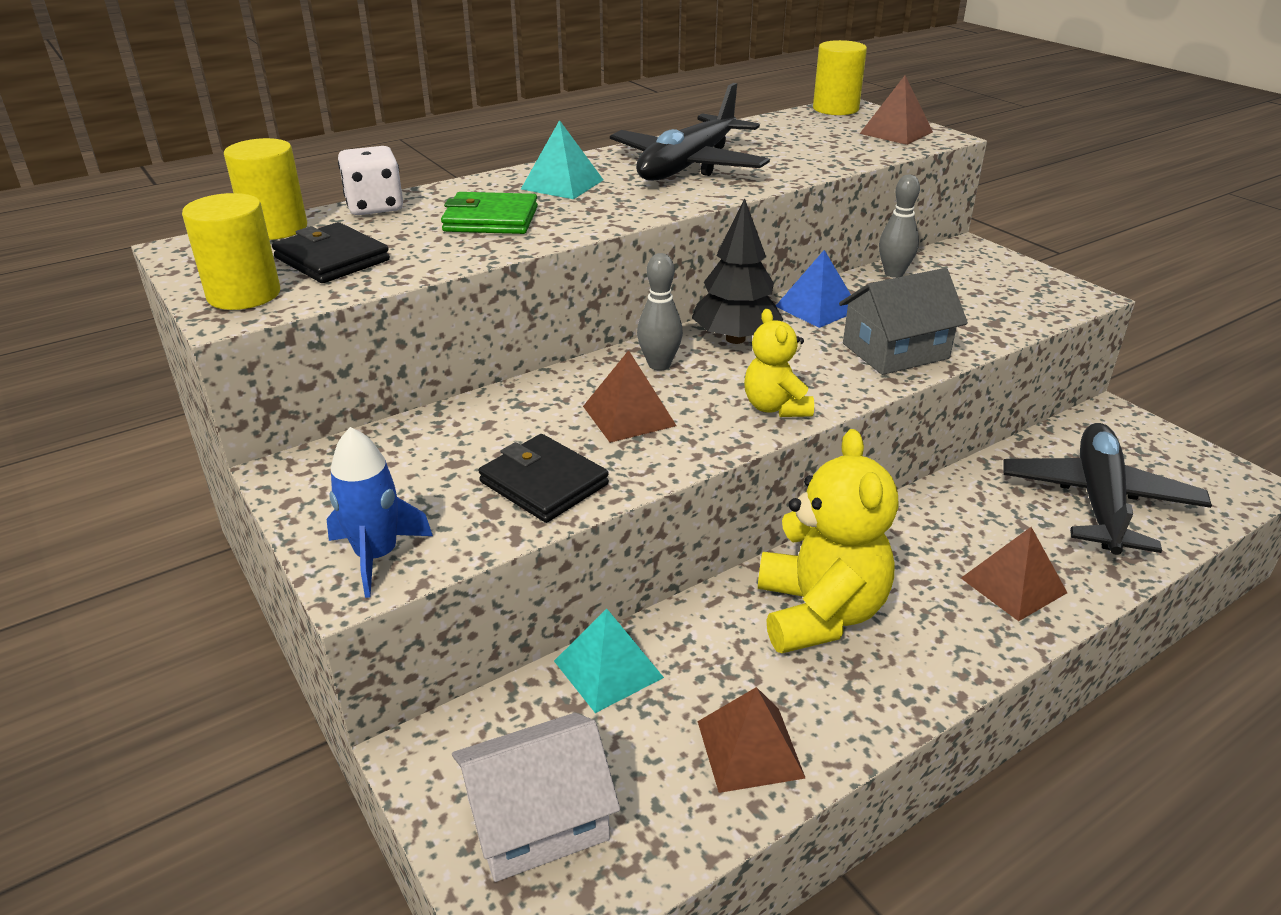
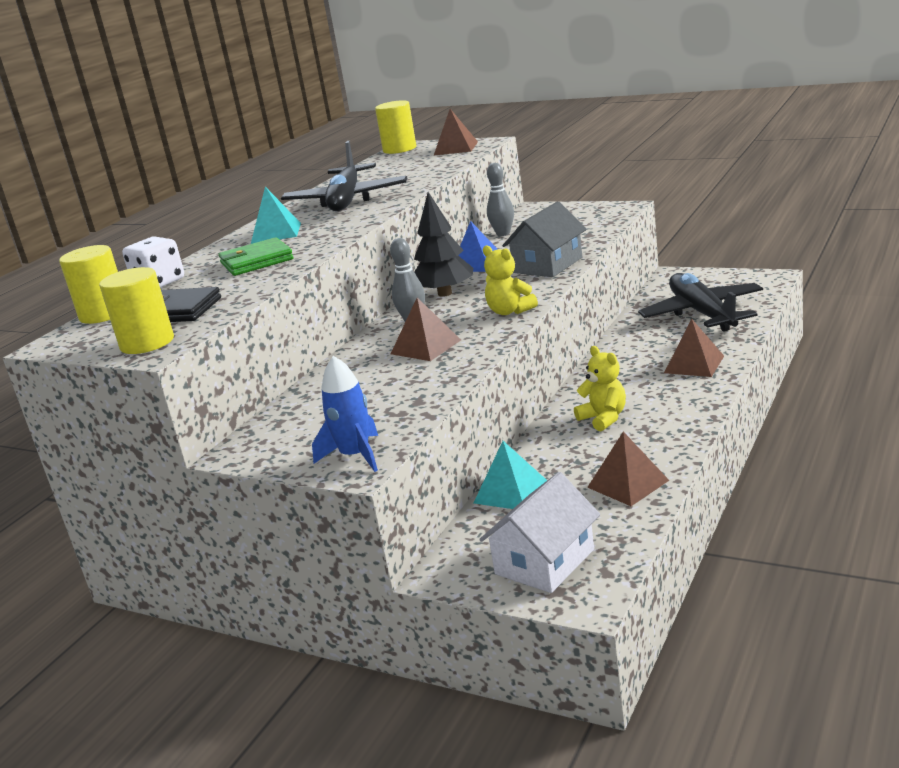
camera: 25 degrees left, 10 degrees down
(544, 483) = (414, 390): black wallet -> none
(819, 613) = (603, 418): yellow teddy bear -> yellow teddy bear, size x0.55

